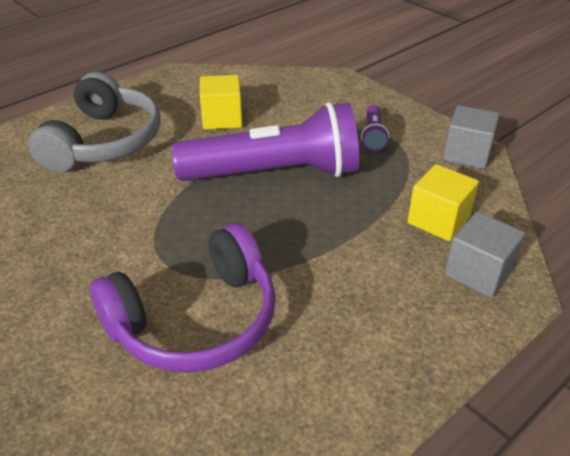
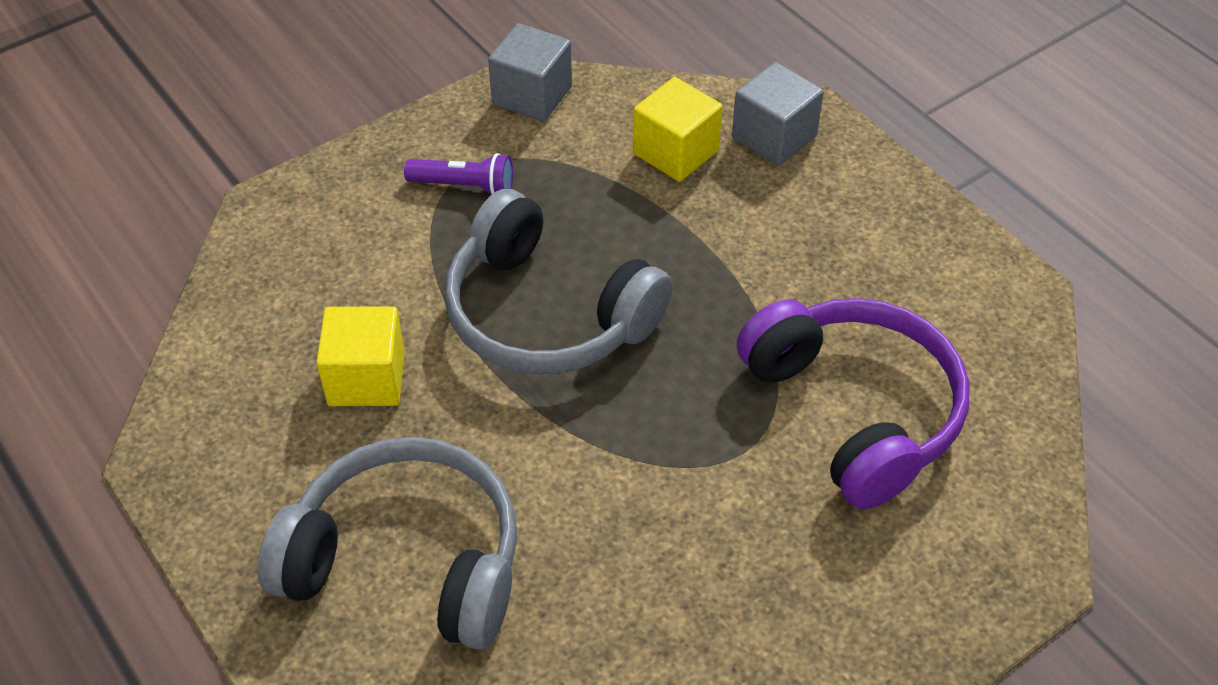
camera: 85 degrees left, 10 degrees up
(274, 173) = (547, 314): purple flashlight -> grey headphones

